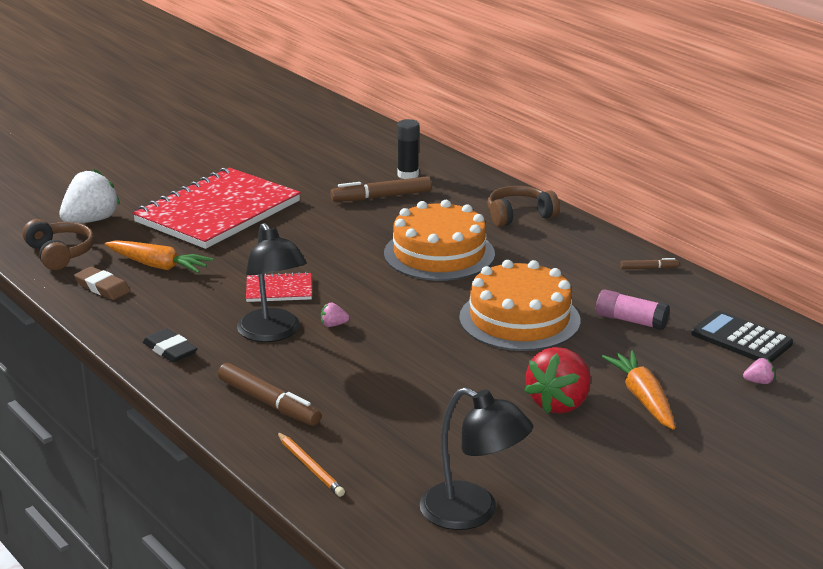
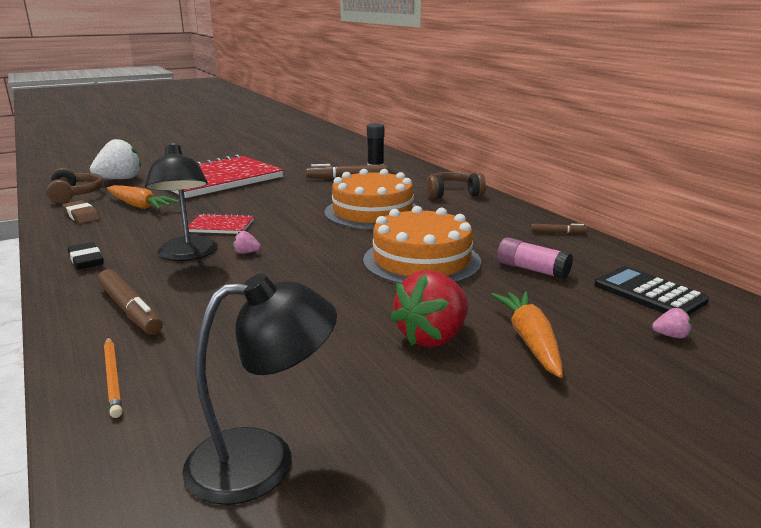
camera: 10 degrees right, 5 degrees down
(472, 513) = (263, 461): black lamp -> black lamp turned 60 degrees counterclockwise

